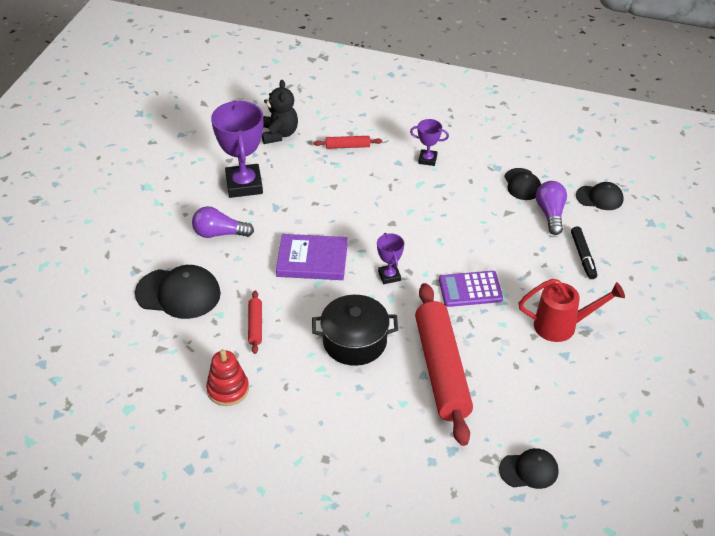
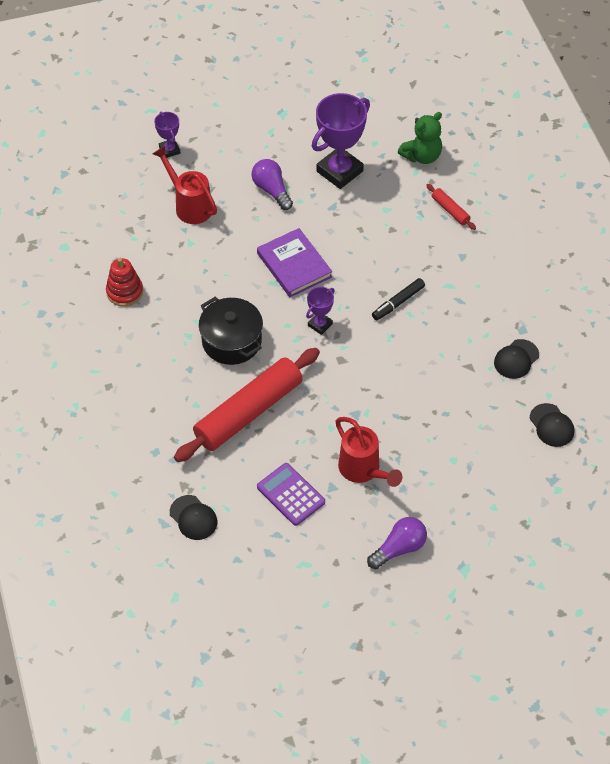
camera: 55 degrees right, 10 degrees up
(178, 293) = (190, 205): black cap -> red watering can
(255, 325) = (197, 271): red rolling pin -> none
(279, 134) = (422, 156): black teddy bear -> green teddy bear
(427, 159) = (485, 274): purple trophy -> purple trophy (169, 150)
(470, 289) = (351, 386): purple calculator -> purple calculator (291, 494)
(550, 214) = (495, 398): purple light bulb -> purple light bulb (399, 548)
(583, 256) = (461, 447): black marker -> black marker (398, 302)

